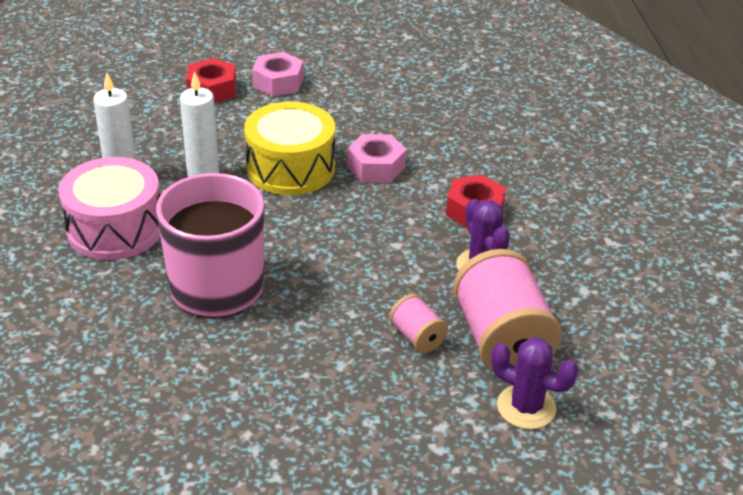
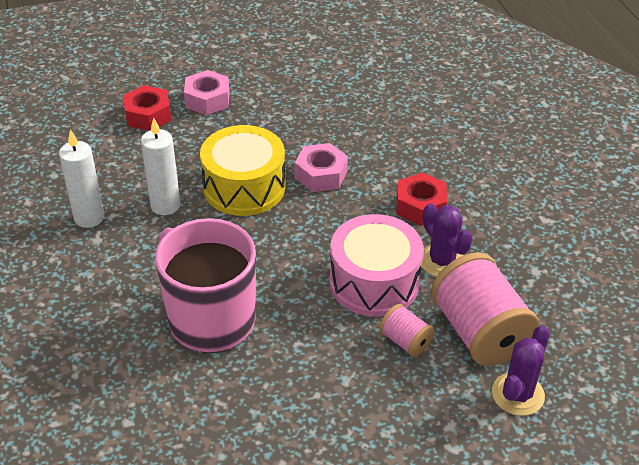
camera: 10 degrees left, 5 degrees up
(115, 229) = (99, 274): pink drum -> pink drum (374, 282)
(526, 407) = (517, 394): purple cactus -> purple cactus turned 75 degrees counterclockwise

